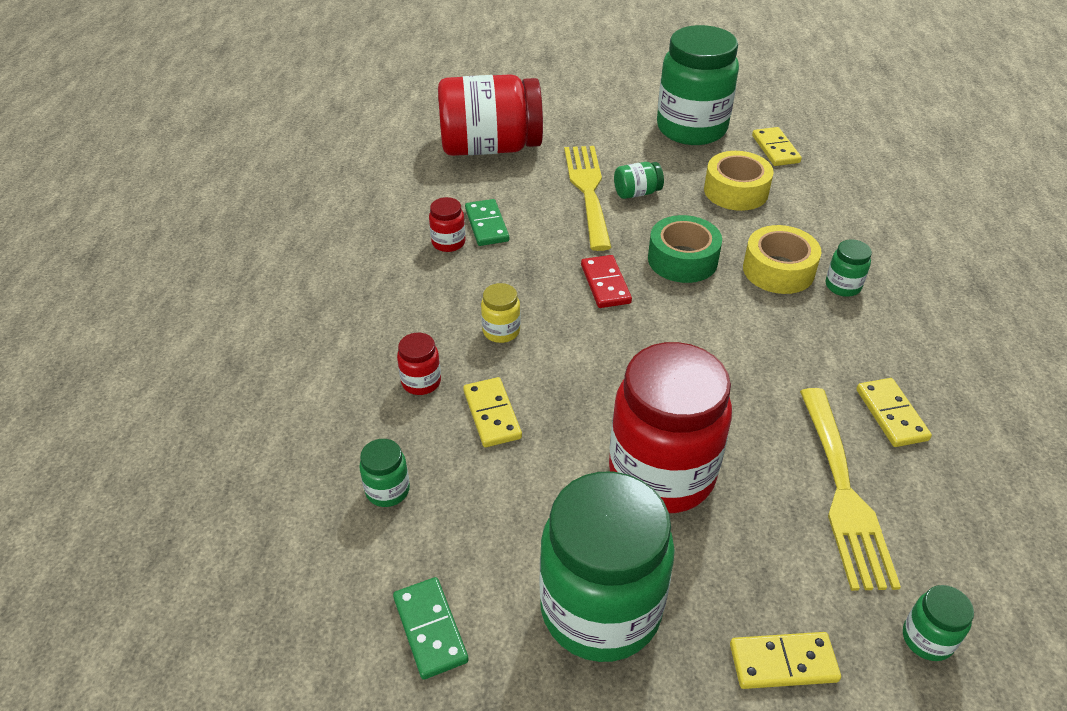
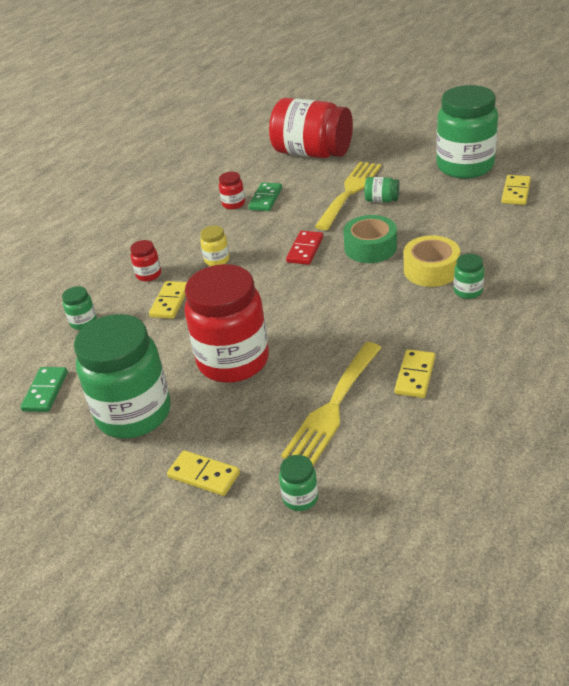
camera: 35 degrees right, 5 degrees down
(736, 191) = (454, 213): yellow tape -> none

